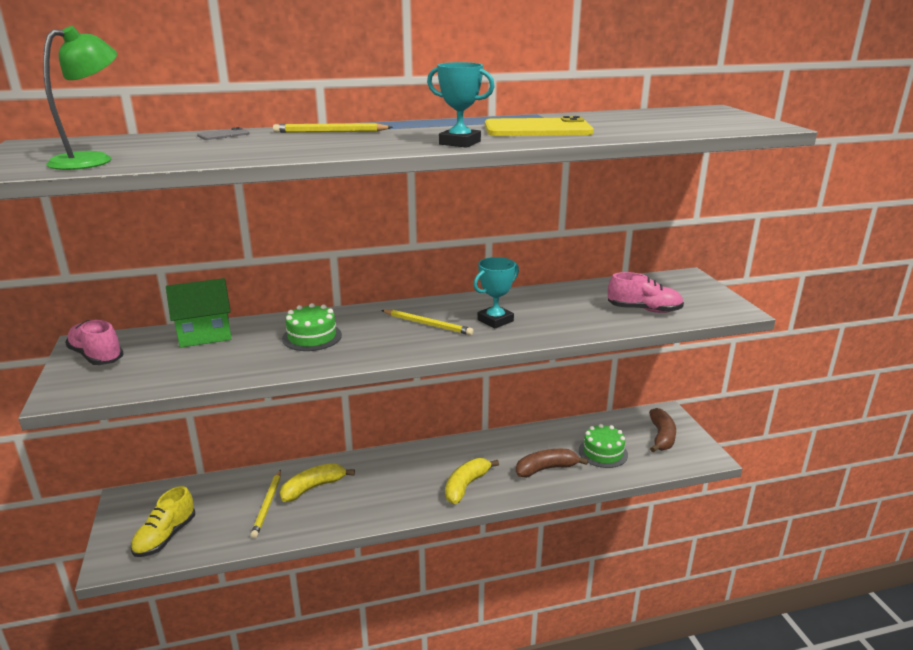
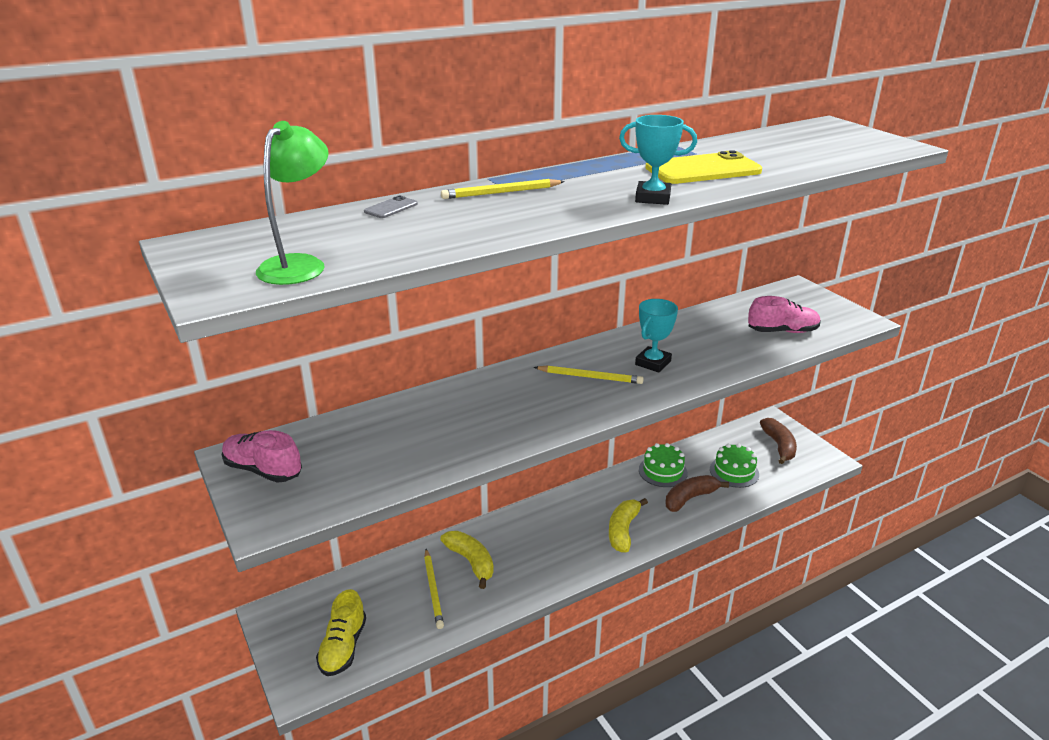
camera: 15 degrees left, 5 degrees up
(205, 335) = (364, 424): green house -> none
(312, 337) = (483, 409): green cake -> green cake (663, 471)
(313, 488) = (471, 562): yellow banana -> yellow banana turned 105 degrees clockwise

